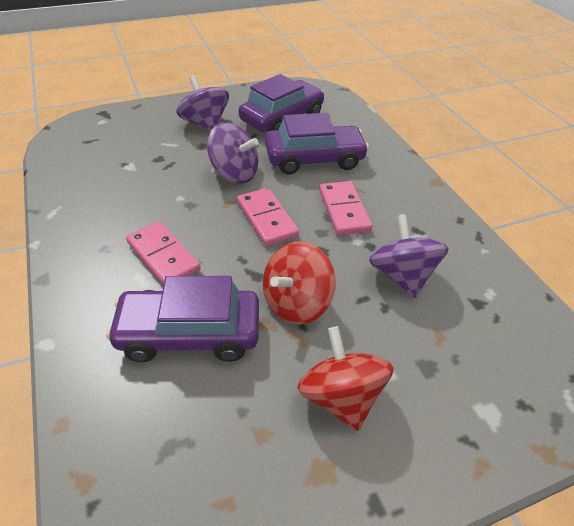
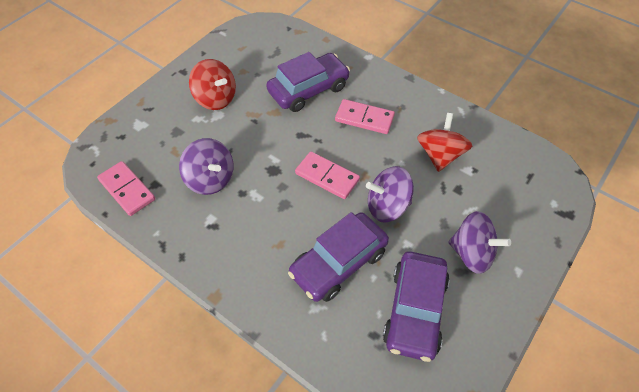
camera: 150 degrees right, 10 degrees up
(296, 303) = (265, 130): red spinning top -> red spinning top (440, 155)
(344, 210) = (278, 215): pink domino -> pink domino (127, 190)

